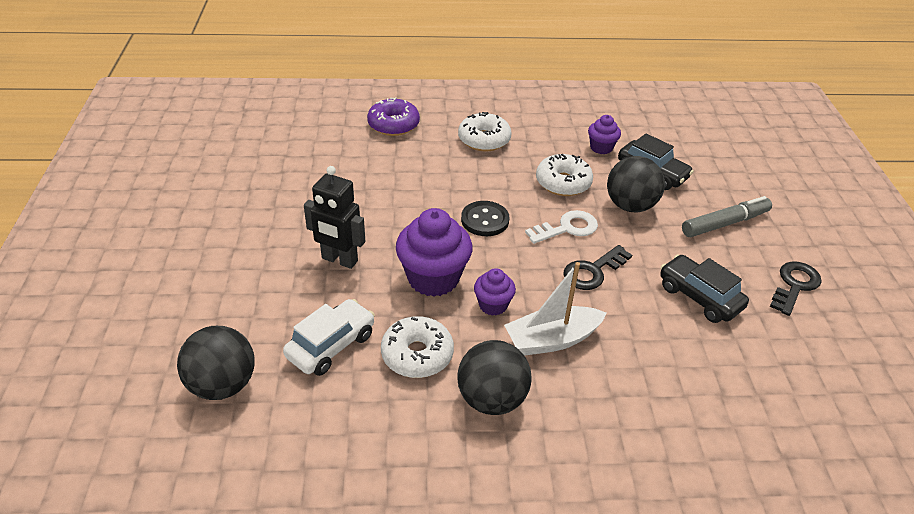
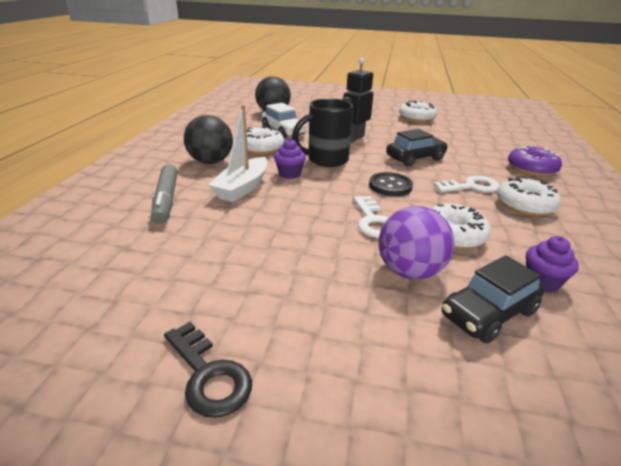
camera: 105 degrees right, 10 degrees down
(225, 201) = (416, 118): none -> white donut
(433, 278) = (326, 160): purple cupcake -> black mug
(458, 166) = (471, 186): none -> white key
(552, 340) = (242, 188): white boat -> white boat turned 150 degrees counterclockwise
(593, 271) = (308, 221): black key -> none
(630, 206) = (409, 271): black ball -> purple ball
(699, 297) = (241, 274): black car -> black car (415, 158)
(725, 223) = (364, 351): grey marker -> grey marker (166, 200)

